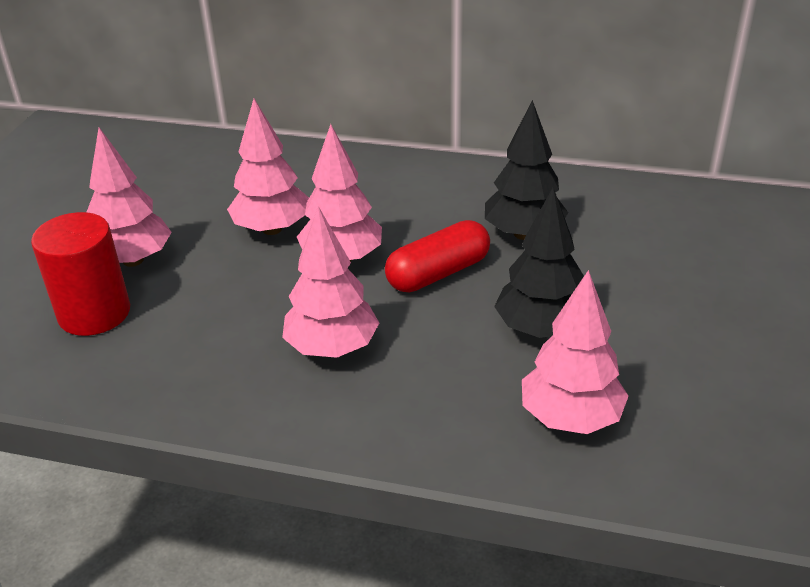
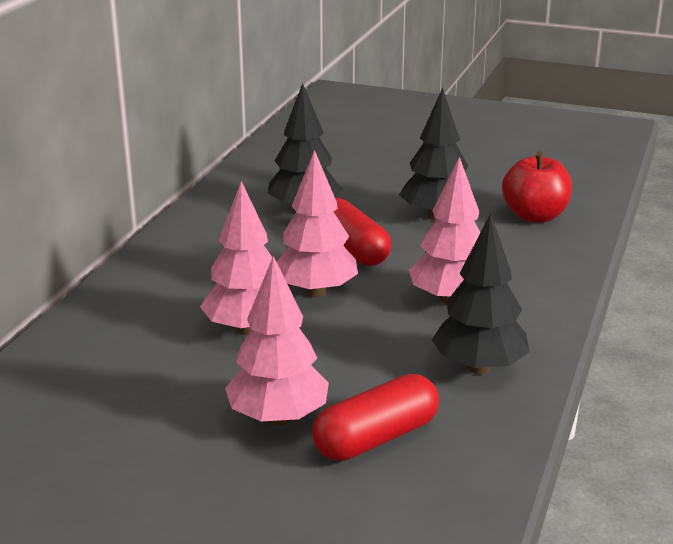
camera: 85 degrees left, 10 degrees down
(94, 313) = (376, 438): red cylinder -> red capsule
(197, 371) = (478, 368): none -> black tree
(570, 418) = (535, 216): pink tree -> red apple

